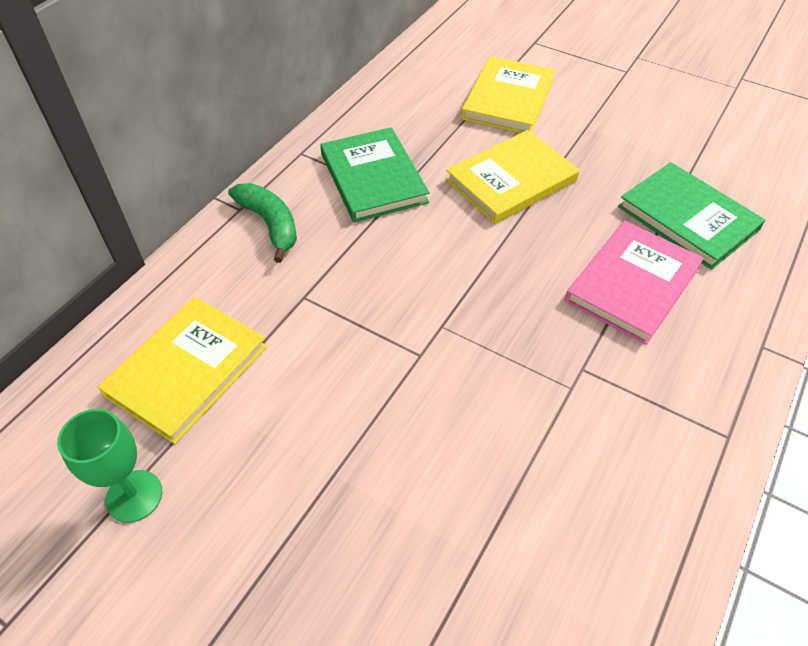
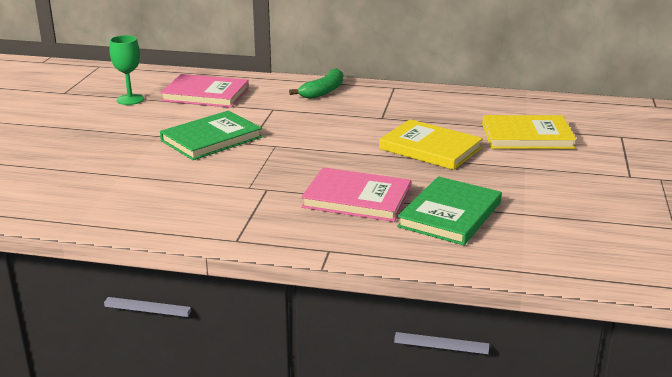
camera: 70 degrees right, 25 degrees down
(187, 370) = (205, 94): yellow book -> pink book
(373, 178) = (390, 109): green book -> green book (211, 139)

